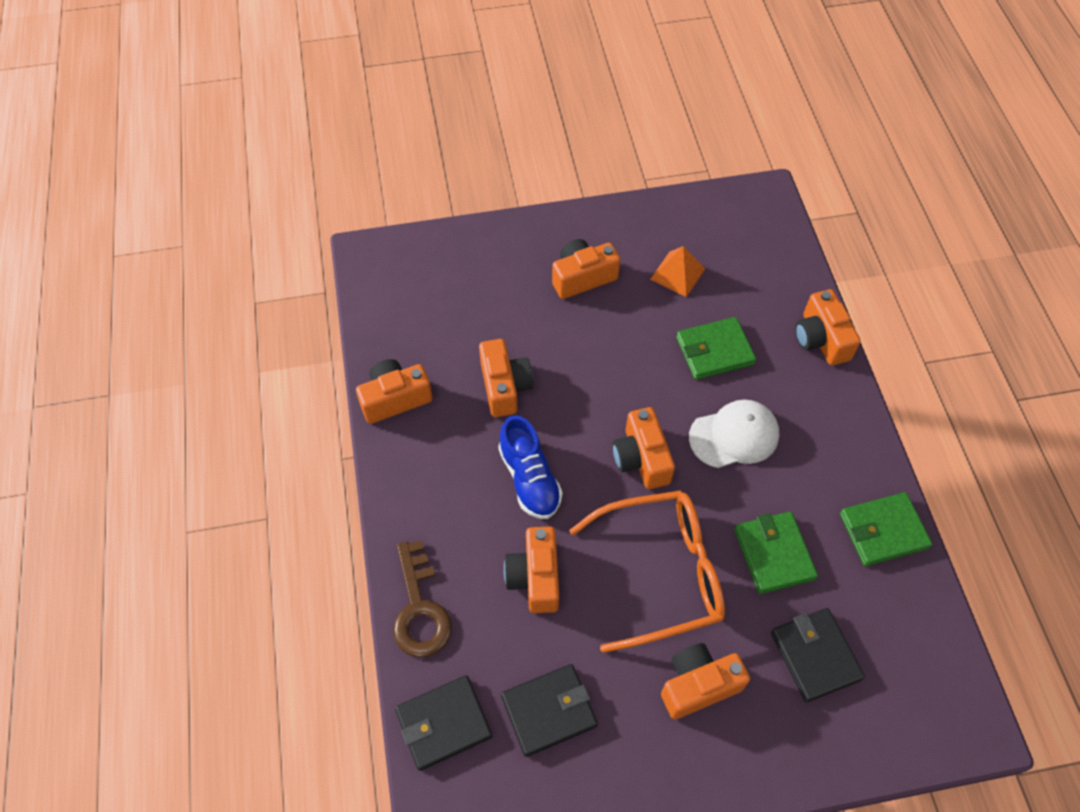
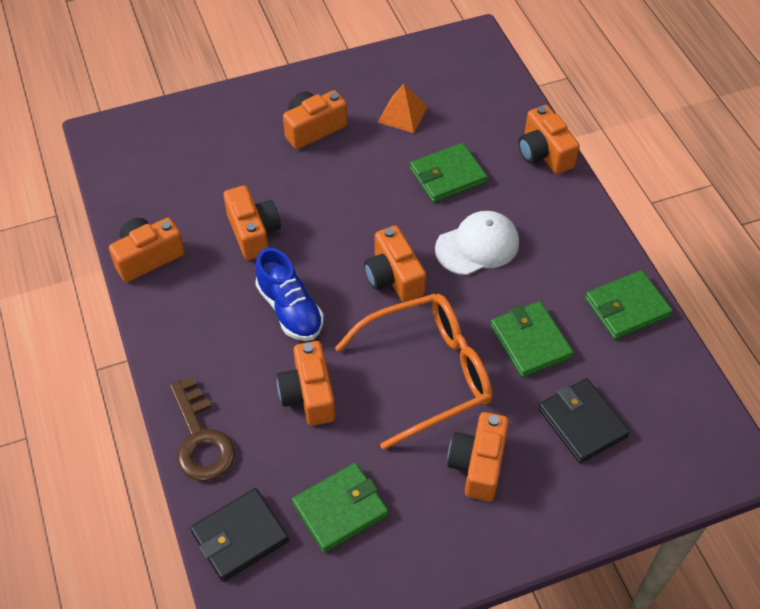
camera: 10 degrees left, 5 degrees down
(549, 711) = (340, 509): black wallet -> green wallet
(698, 685) = (478, 464): orange camera -> orange camera turned 45 degrees counterclockwise

